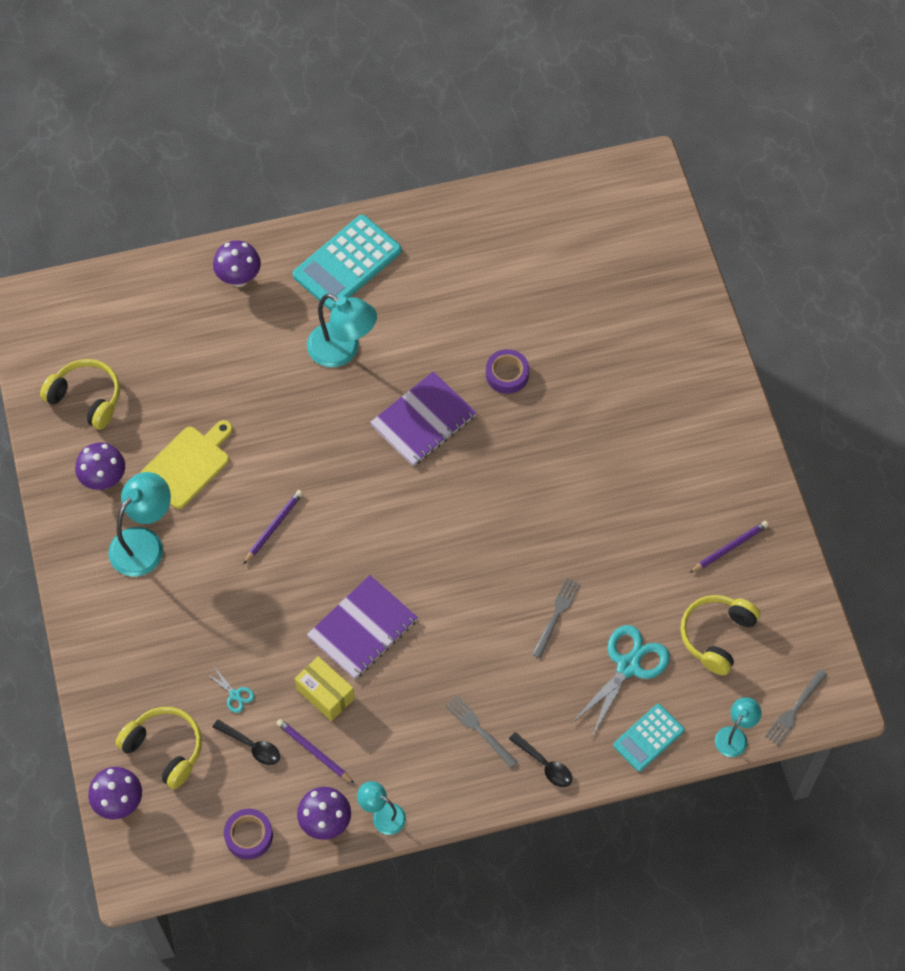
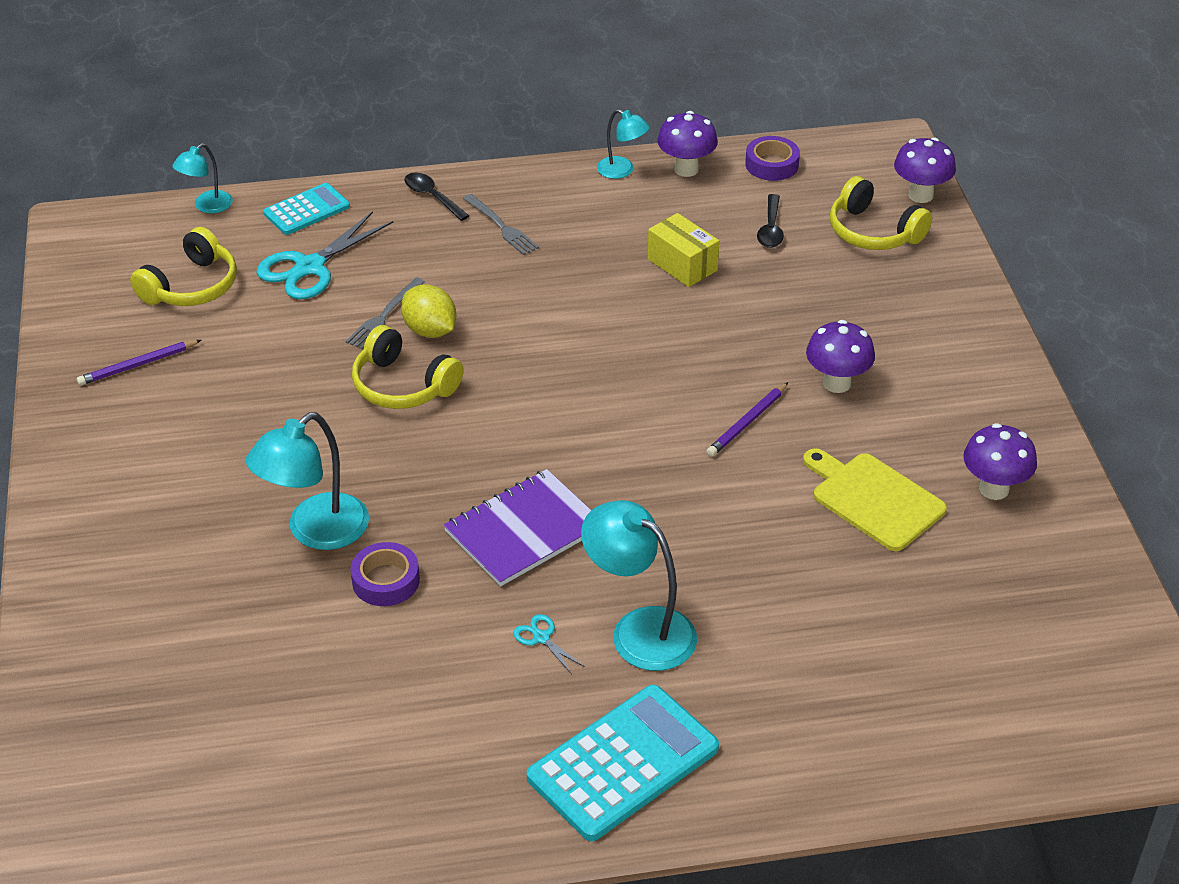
camera: 175 degrees left, 20 degrees down
(86, 398) = (1041, 591): yellow headphones -> yellow headphones (403, 385)
(144, 543) = (925, 417): turquoise lamp -> turquoise lamp (315, 531)
(188, 464) = (873, 499): yellow cutting board -> yellow cutting board turned 90 degrees clockwise
(235, 695) = (792, 270): turquoise scissors -> turquoise scissors (541, 638)
(239, 278) = (811, 752): purple mushroom -> purple mushroom (837, 383)
(251, 746) = (771, 229): black spoon -> black spoon turned 120 degrees counterclockwise
(314, 751) = (697, 220): purple pencil -> none
(362, 628) = (632, 318): purple notebook -> none
(518, 602) = (430, 330): none -> yellow lemon
(795, 709) = (127, 222): grey fork -> none

